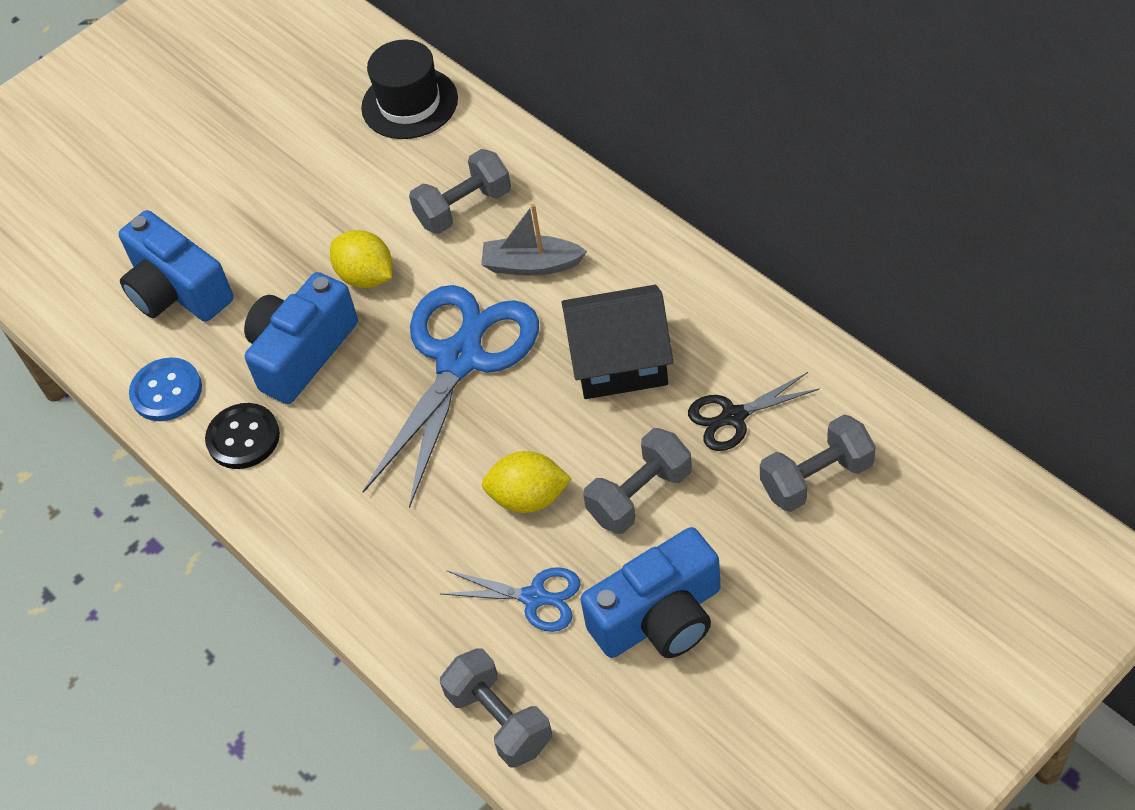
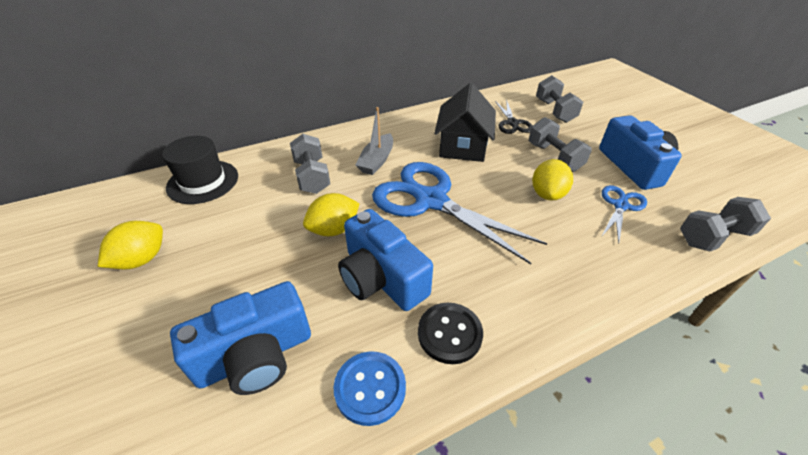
camera: 80 degrees left, 10 degrees down
(264, 133) = (142, 259): none -> yellow lemon

